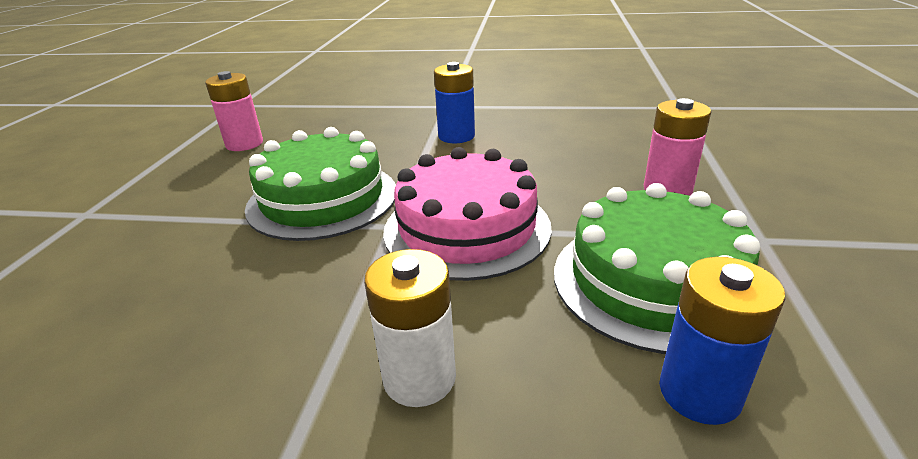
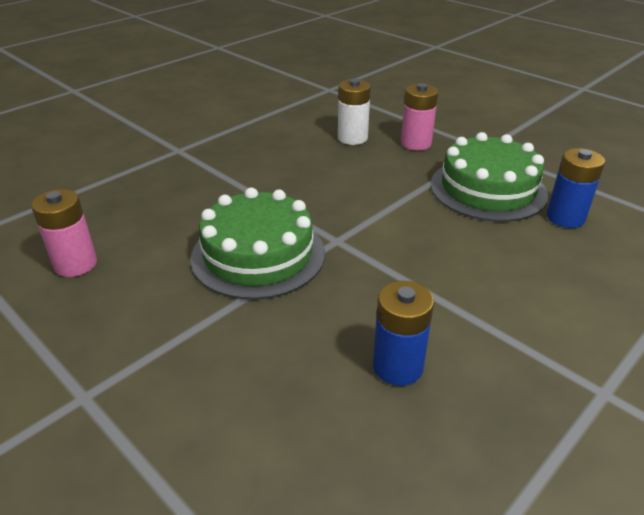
camera: 55 degrees left, 5 degrees up
(419, 378) = (496, 283): white battery -> white battery (352, 138)
(456, 136) = (243, 168): blue battery -> blue battery (397, 366)
(467, 228) = (376, 216): pink cake -> none

